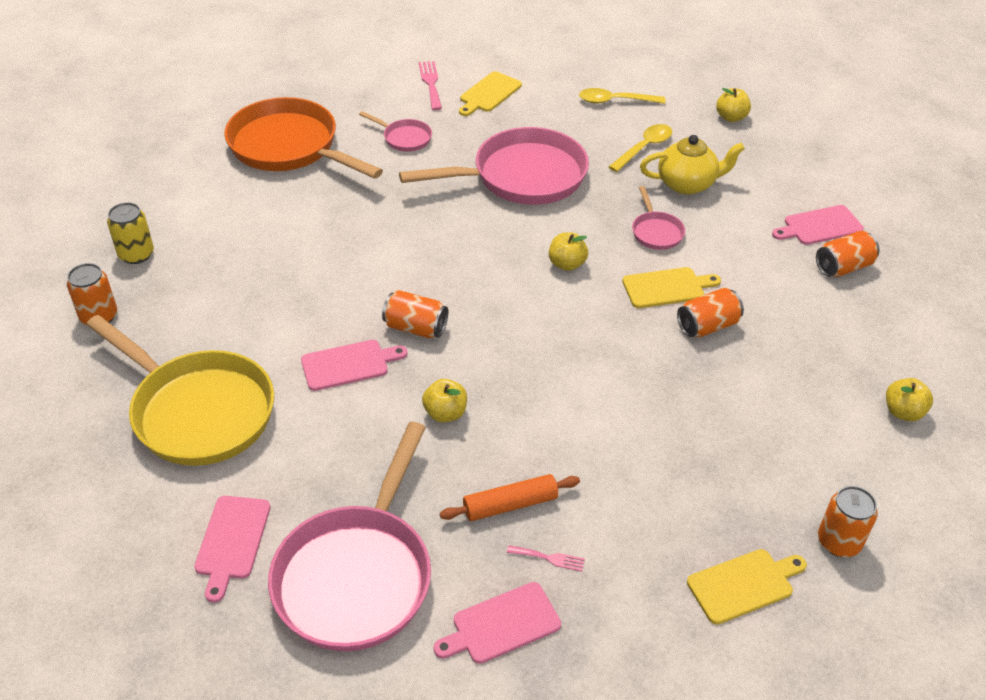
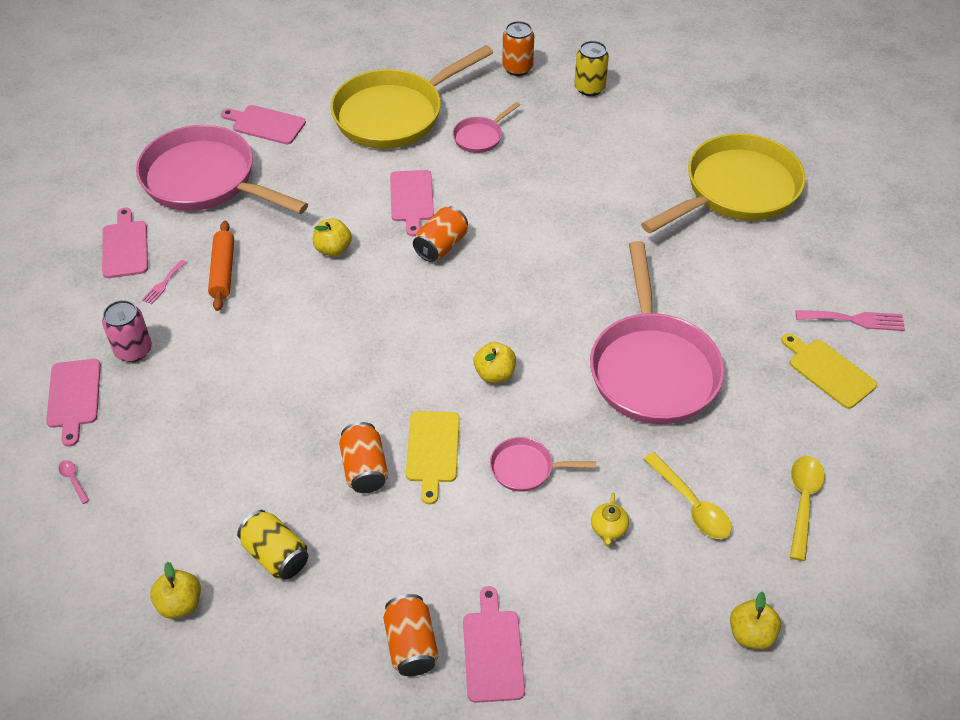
camera: 105 degrees right, 5 degrees up
(289, 147) = (736, 190): orange pan -> yellow pan
(404, 138) = (741, 280): pink pan -> pink pan (480, 137)
(657, 551) = (133, 350): none -> pink can
(687, 184) = (608, 529): yellow teapot -> yellow teapot, size x0.49
(743, 585) = (74, 397): yellow cutting board -> pink cutting board
(821, 362) = (276, 555): none -> yellow can
(839, 542) = (73, 480): orange can -> pink spoon

